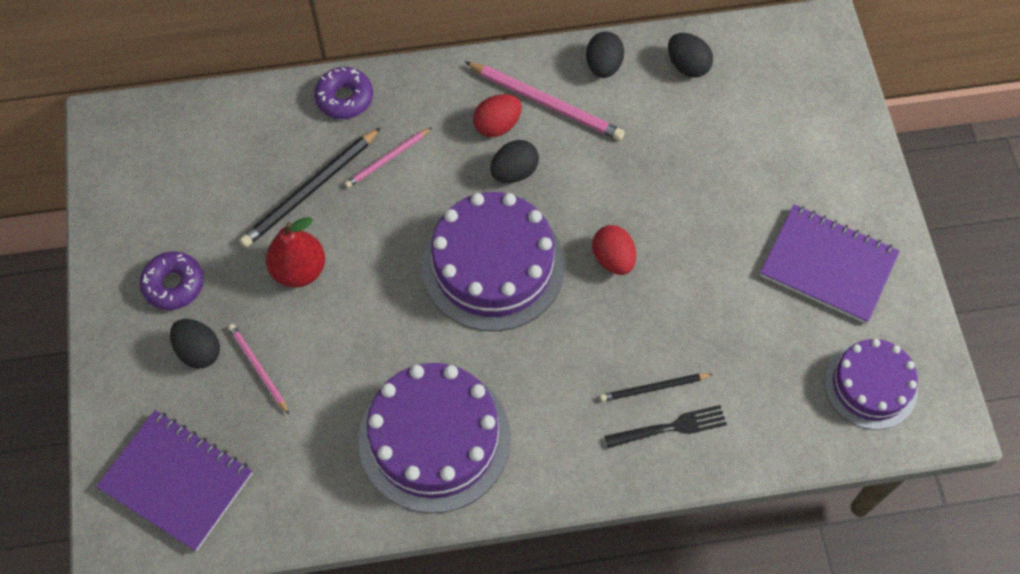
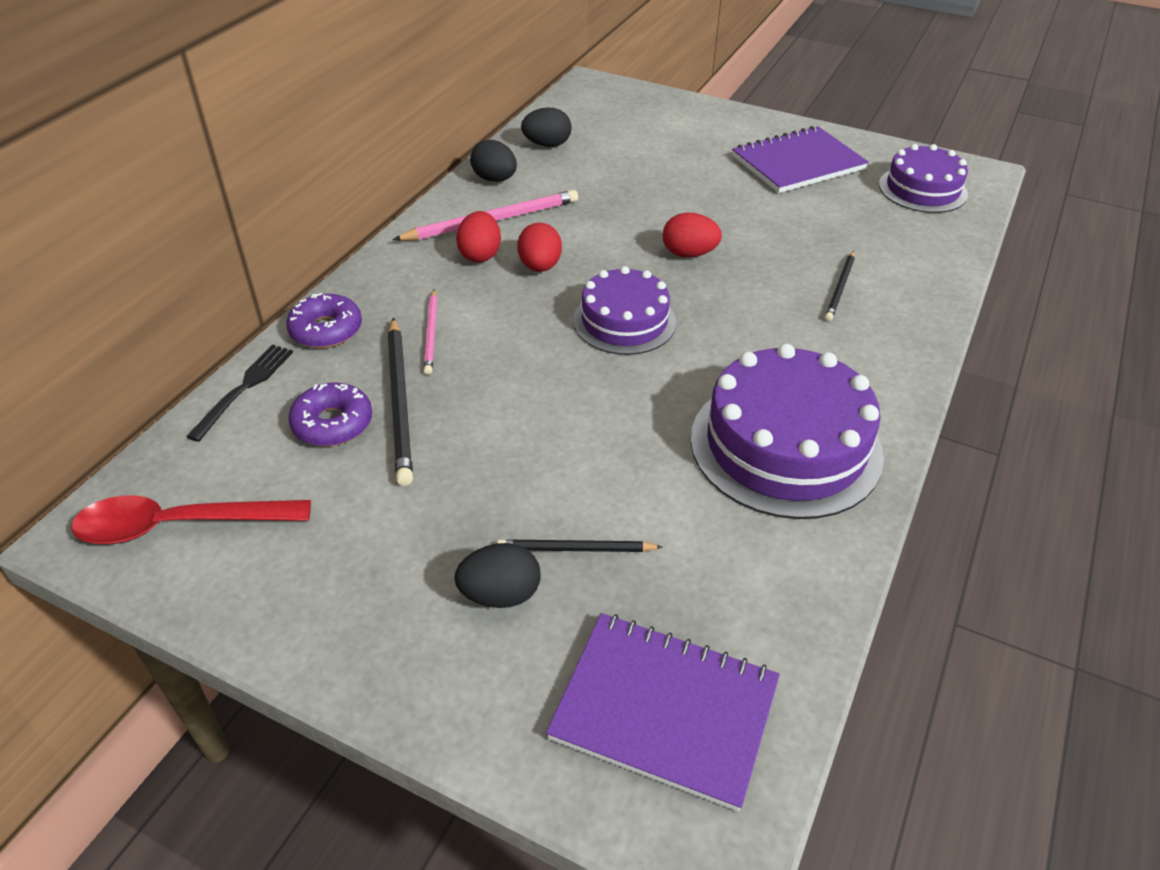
camera: 55 degrees left, 20 degrees down
(139, 159) = (179, 525): none -> red spoon
(174, 284) = (385, 575): purple donut -> purple donut (333, 424)
(177, 481) = (664, 709): purple notebook -> purple notebook turned 45 degrees clockwise
(258, 368) = (575, 549): pink pencil -> black pencil
(299, 270) = (486, 455): red pear -> none
(493, 265) = (624, 321): purple cake -> purple cake, size x0.62
(514, 172) = (540, 266): black egg -> red egg
(671, 427) = (887, 295): black fork -> black fork (245, 387)

